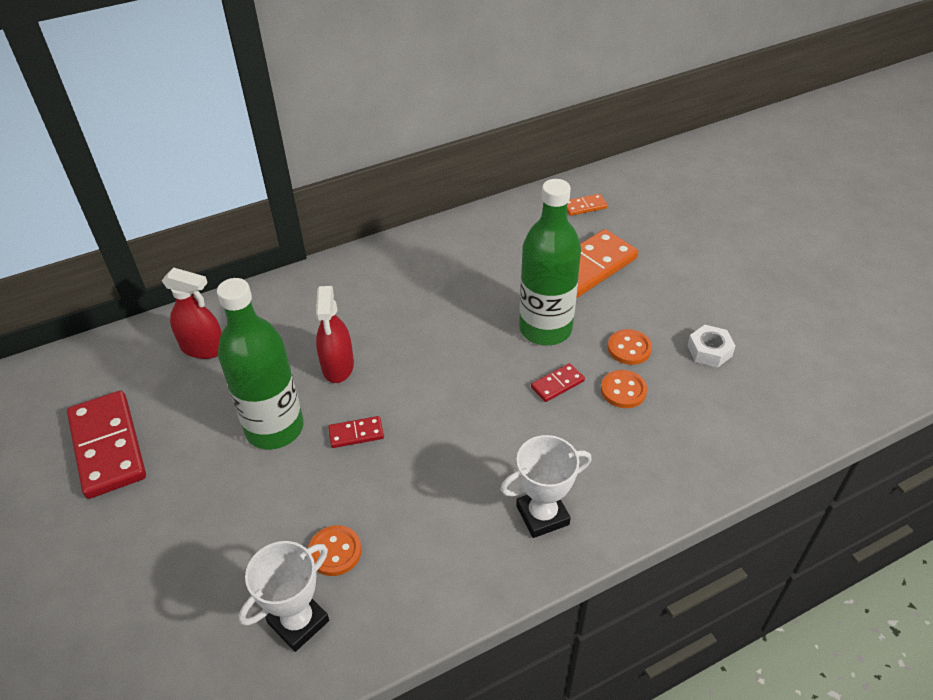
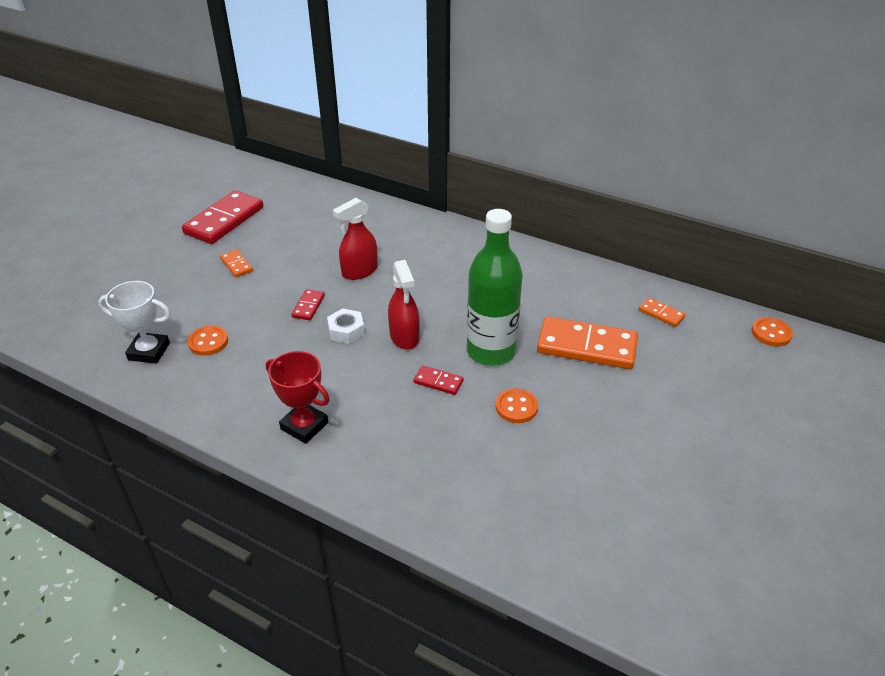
camera: 55 degrees right, 5 degrees down
(203, 348) = (326, 213): red spray bottle -> red spray bottle (404, 337)
(214, 469) = (236, 265): none -> orange domino
(274, 428) = (285, 272): green bottle -> none
(356, 434) = (308, 306): red domino -> red domino turned 60 degrees clockwise
(542, 515) = (304, 426): white trophy -> red trophy
(623, 390) = (465, 422): orange button -> orange button (771, 333)
(709, 351) = (563, 459): white nut -> white nut (346, 331)

